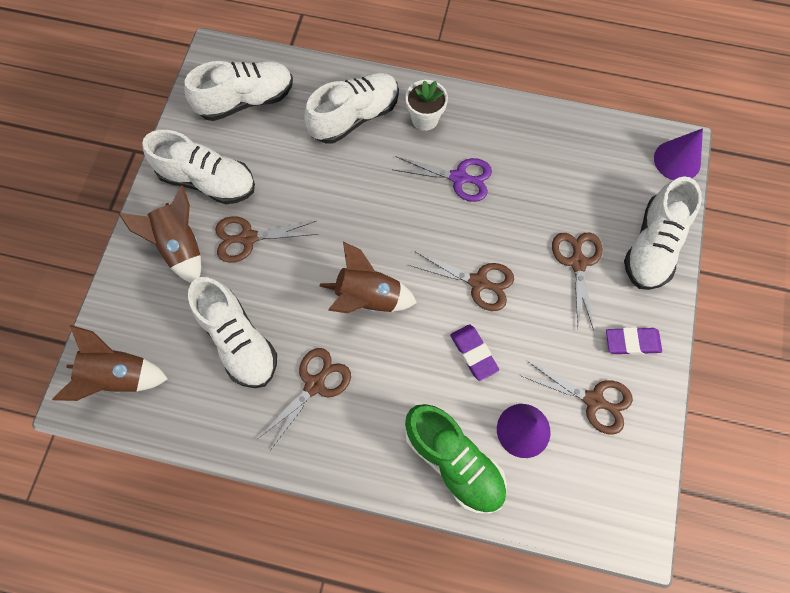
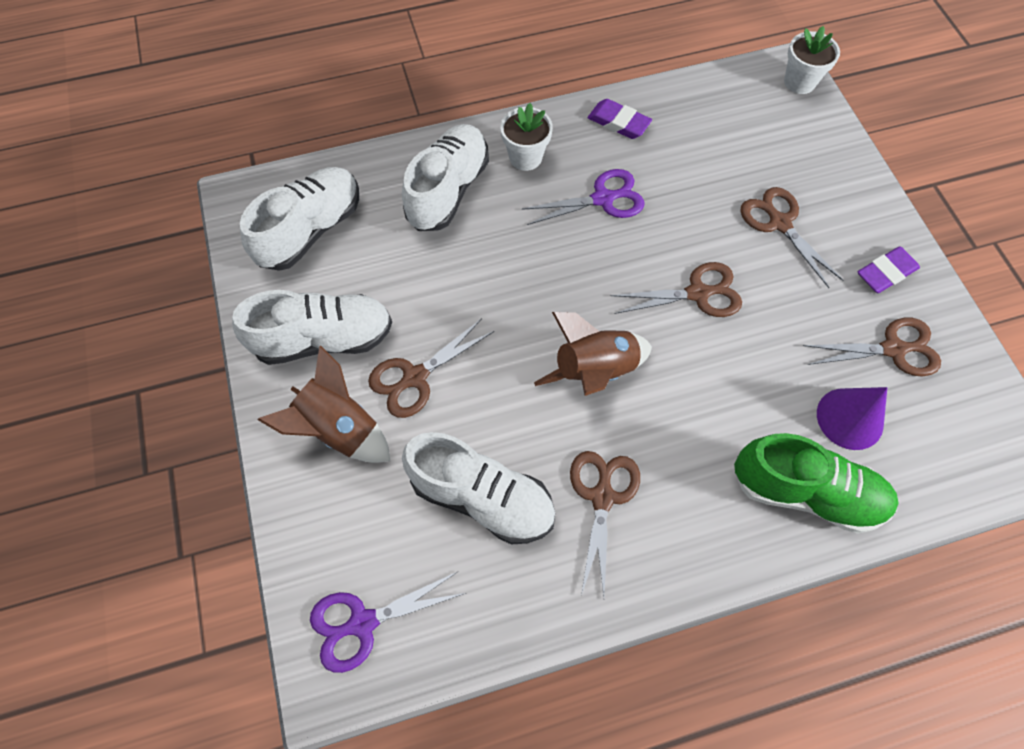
camera: 30 degrees left, 5 degrees down
(119, 376) = (363, 622): brown rocket -> purple scissors
(473, 353) = (744, 368): purple eraser -> purple eraser (618, 122)
(652, 246) = (836, 172): white shoe -> none
(677, 160) = (799, 82): purple cone -> white flower pot

